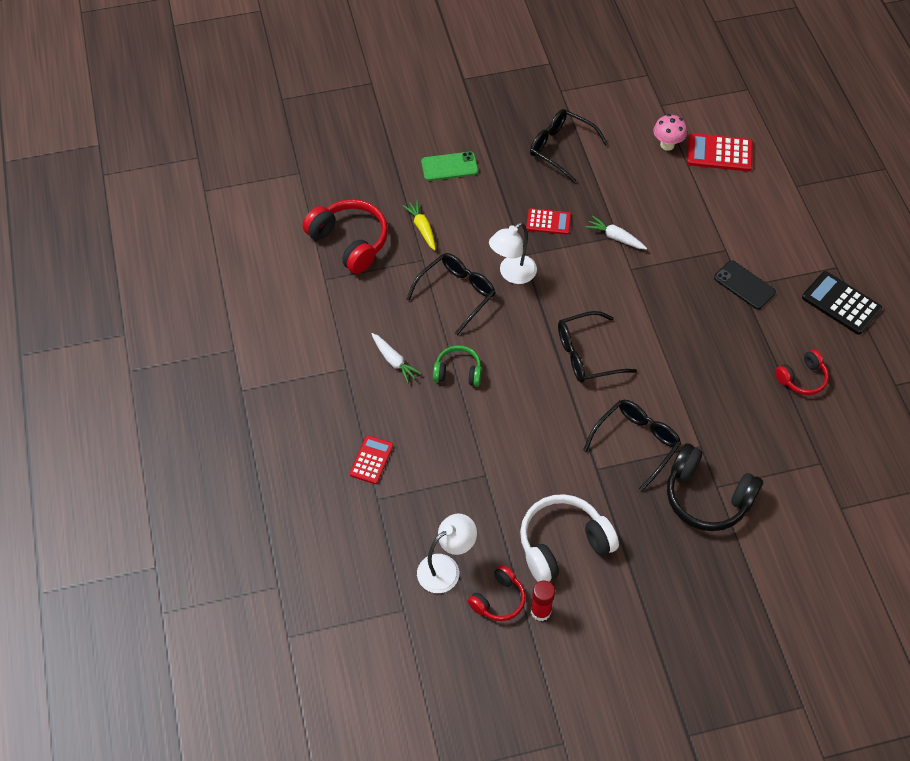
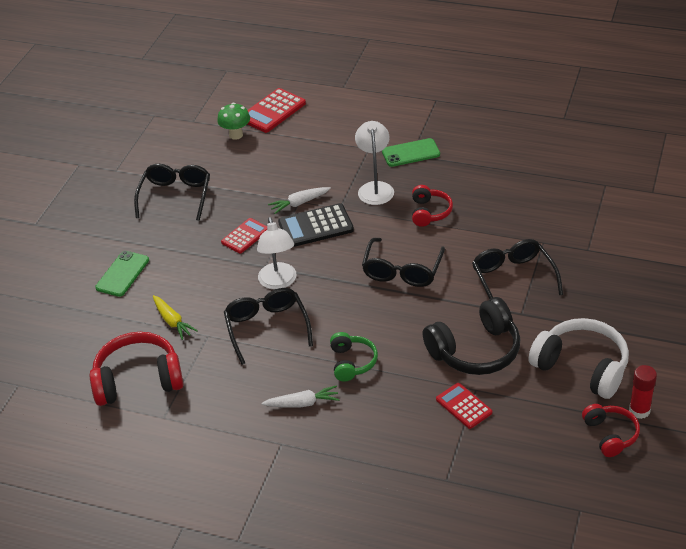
camera: 55 degrees left, 15 degrees down
(371, 460) = (399, 466): red calculator -> red calculator (464, 406)
(422, 228) = (172, 321): yellow carrot -> yellow carrot turned 135 degrees counterclockwise
(446, 568) = (555, 459): white lamp -> white lamp (375, 188)
(458, 372) = (352, 362): green headphones -> green headphones turned 135 degrees clockwise
(560, 148) = (176, 196): black glasses -> black glasses turned 120 degrees clockwise
(563, 544) = (581, 367): white headphones -> white headphones turned 120 degrees clockwise
(667, 145) = (236, 135): pink mushroom -> green mushroom
(707, 497) = (593, 259): black headphones -> black headphones (475, 350)
(744, 285) = (410, 153): black phone -> green phone
(802, 378) = (522, 161): red headphones -> red headphones (429, 212)
(841, 303) = (470, 112): black calculator -> black calculator (315, 226)

